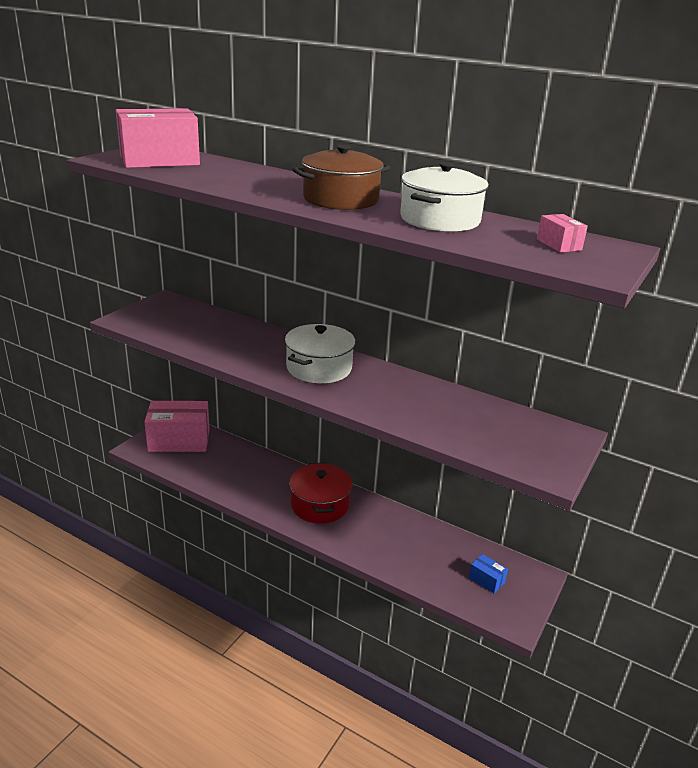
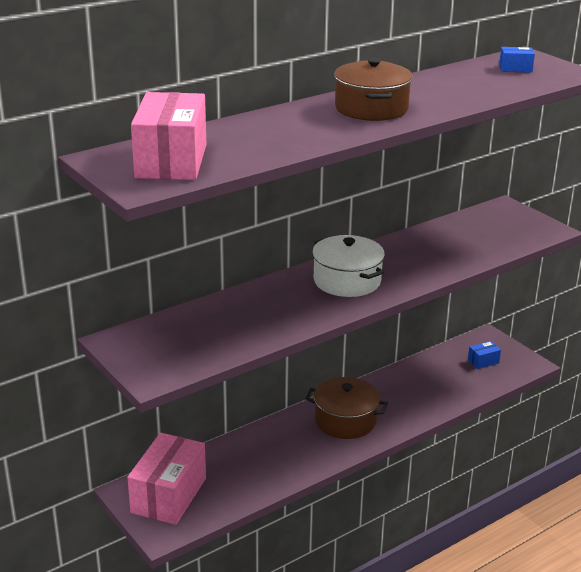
camera: 65 degrees left, 0 degrees up
(320, 505) = (345, 420): red pot -> brown pot
(440, 220) = (444, 88): white pot -> none
(559, 245) = (515, 69): pink box -> blue box

